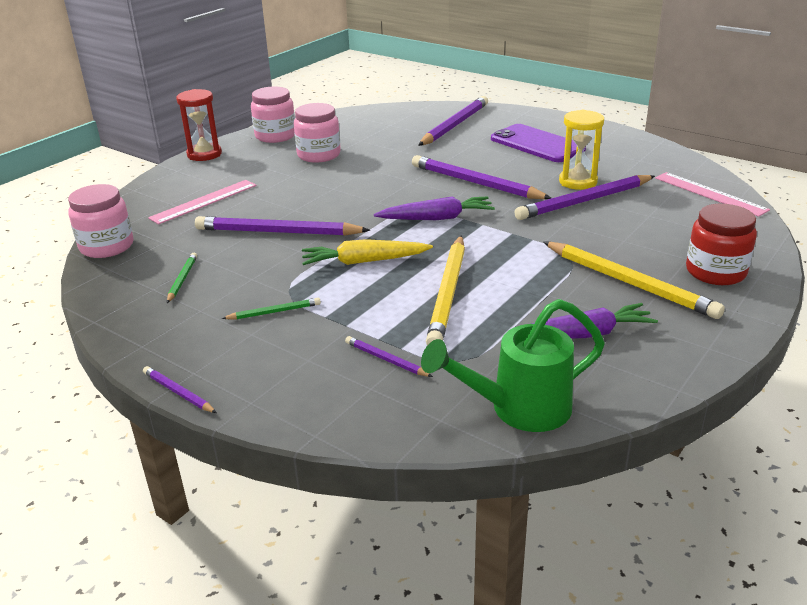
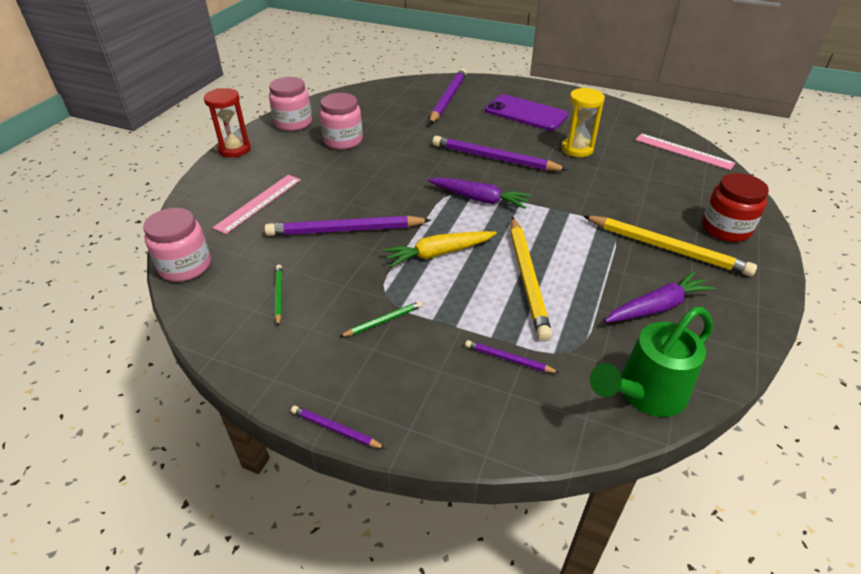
camera: 15 degrees left, 10 degrees up
(437, 218) = (479, 199): purple carrot -> purple carrot turned 45 degrees clockwise
(584, 201) = (591, 169): purple pencil -> none

